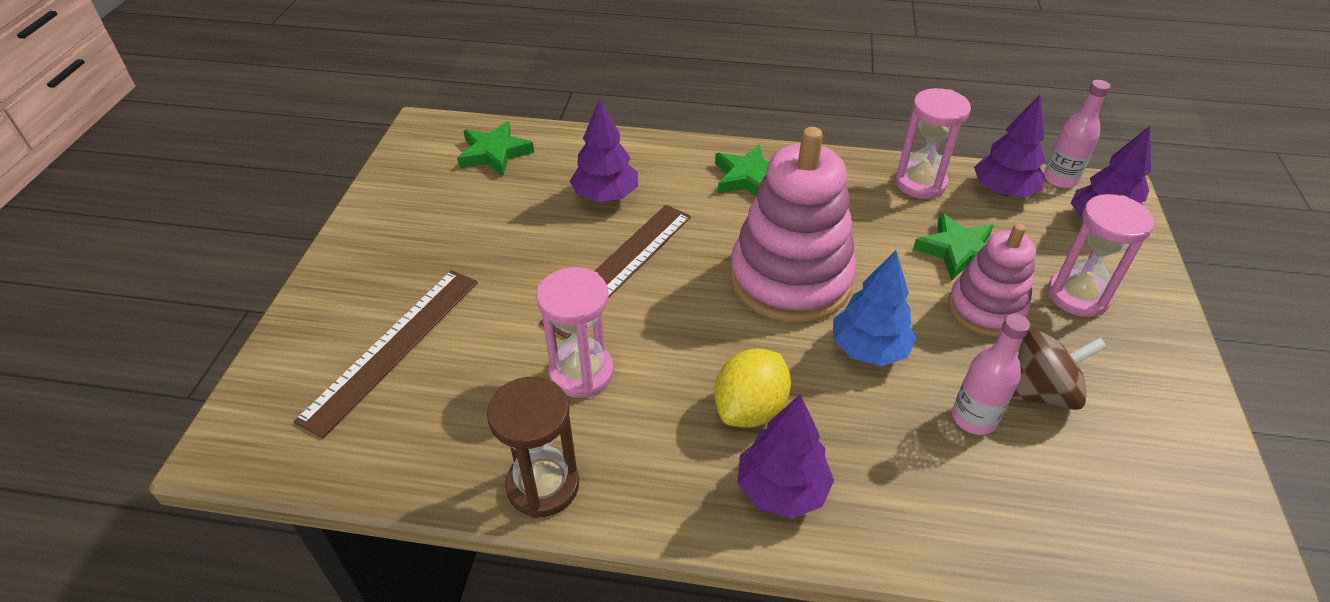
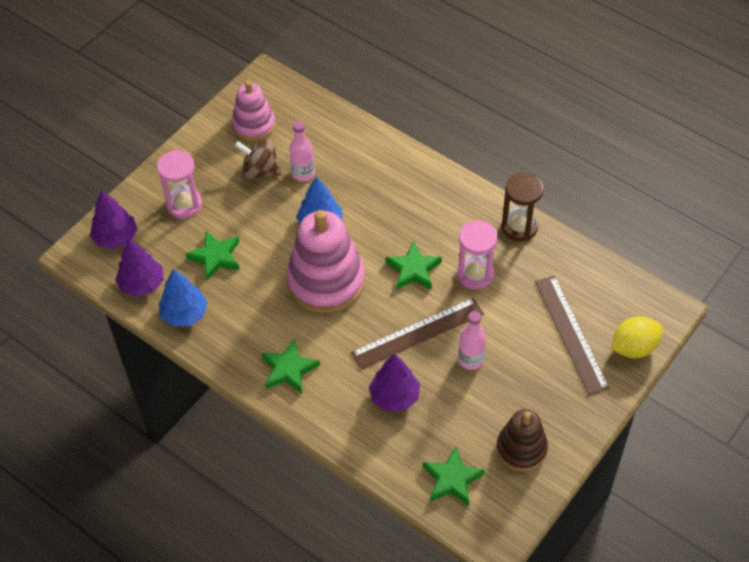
camera: 150 degrees left, 10 degrees up
(393, 347) = (571, 334): brown ruler -> brown ruler turned 75 degrees counterclockwise
(422, 202) = (521, 449): none -> brown stacking toy
(680, 342) = (413, 270): none -> green star
(750, 409) = (402, 220): yellow lemon -> yellow lemon (633, 347)
(781, 489) = (414, 182): purple tree -> none
(920, 183) = (184, 314): pink hourglass -> blue tree
(986, 309) = (239, 218): pink stacking toy -> pink stacking toy (254, 124)
(1060, 179) = (97, 277): pink bottle -> pink bottle (471, 359)

